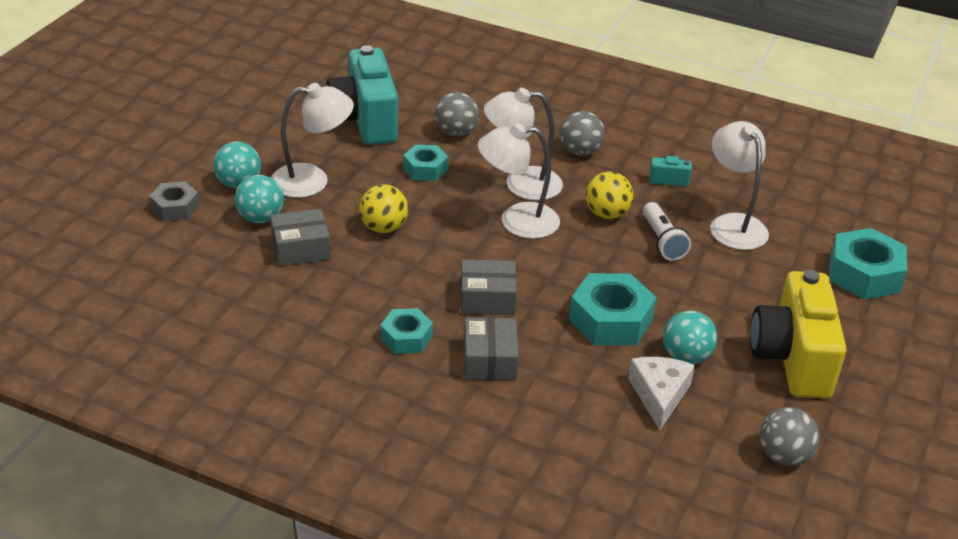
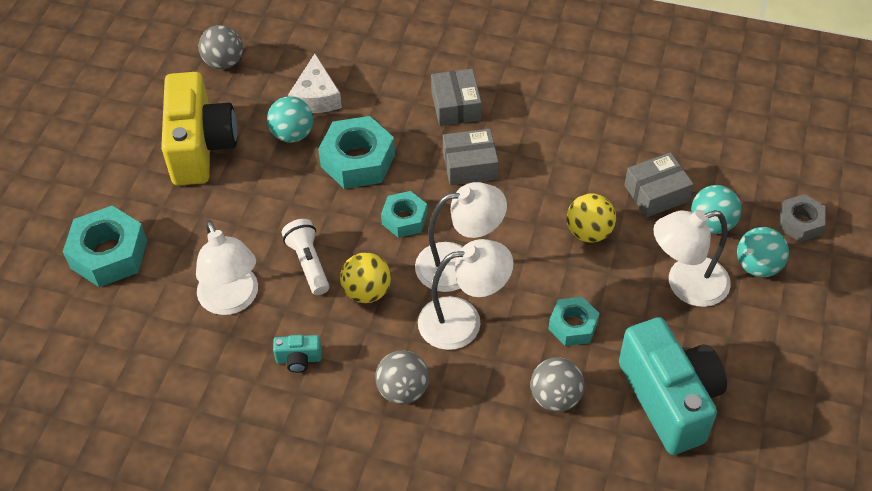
camera: 175 degrees right, 15 degrees up
(406, 337) = (529, 116): turquoise nut -> turquoise nut (404, 219)

